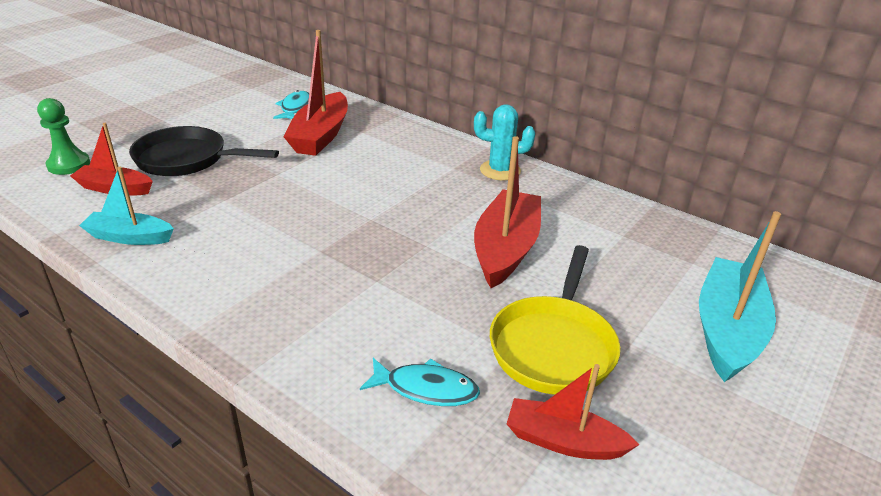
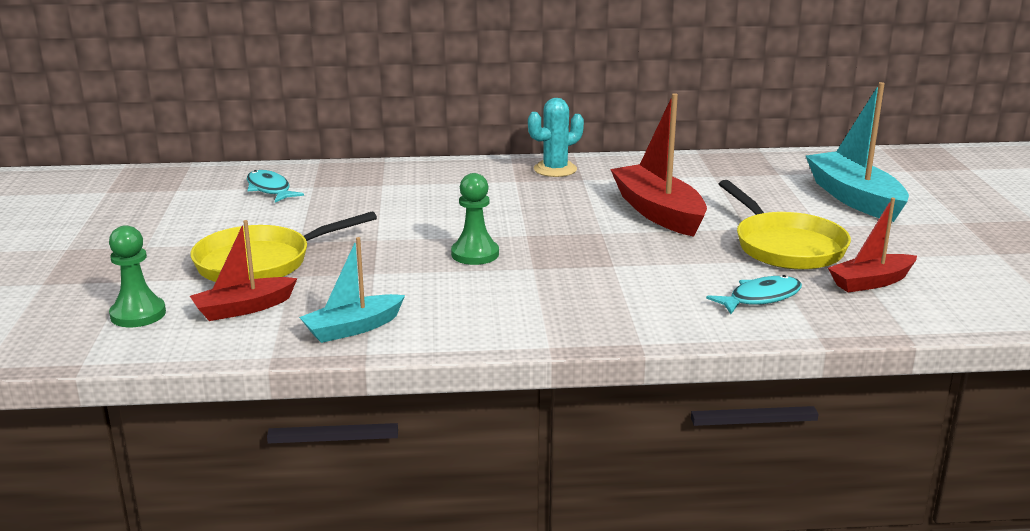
camera: 40 degrees left, 10 degrees down
(187, 159) = (260, 262): black pan -> yellow pan
(307, 217) = (475, 254): none -> green pawn
(321, 135) = (349, 200): red boat -> none

